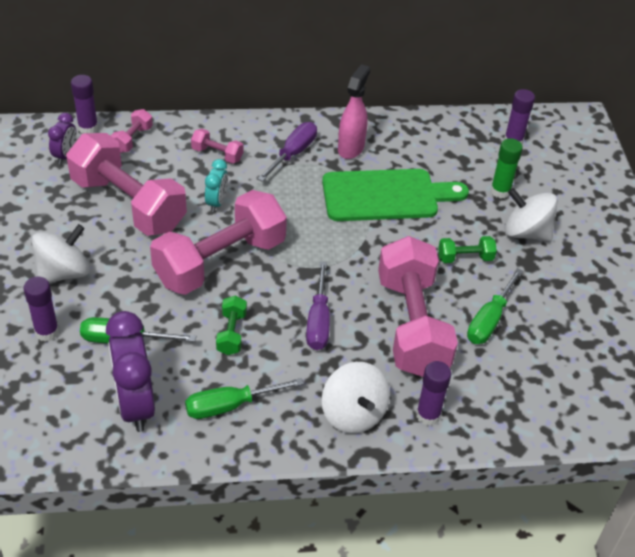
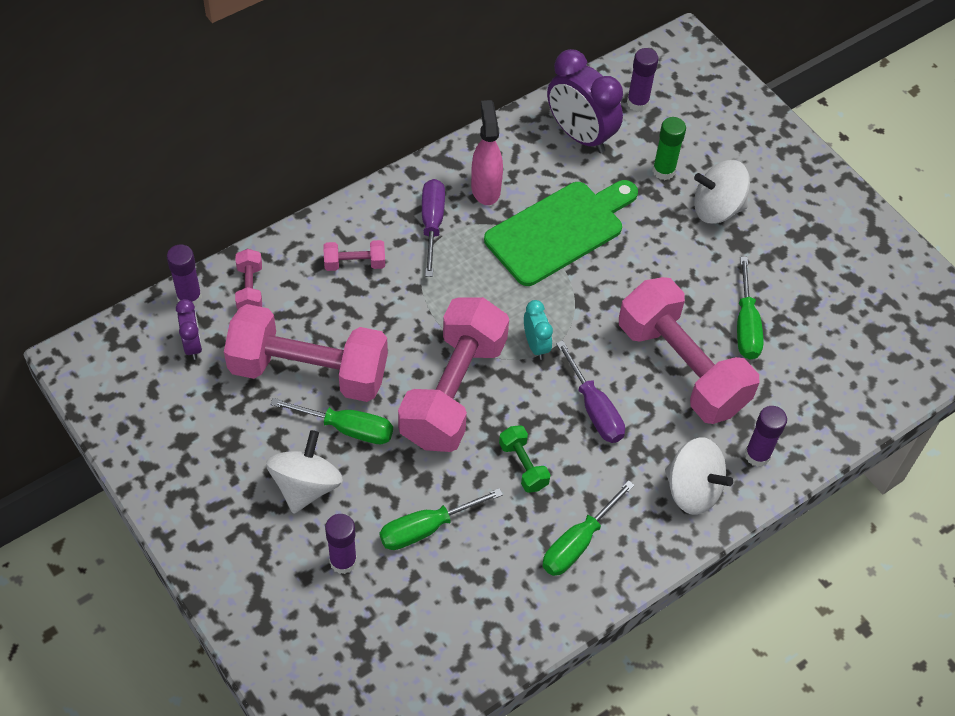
camera: 30 degrees left, 10 degrees up
(124, 250) = (347, 428): none -> green screwdriver
(135, 404) = (490, 590): purple clock -> purple clock (580, 135)
(217, 202) = (398, 323): turquoise clock -> turquoise clock (536, 345)
(465, 258) = (680, 266): green dumbbell -> none

